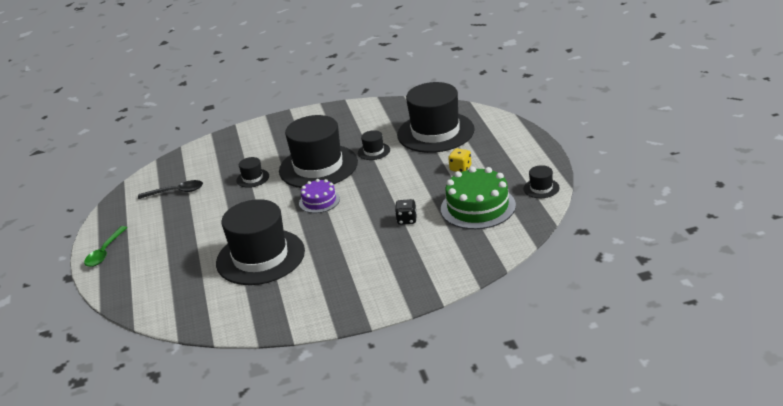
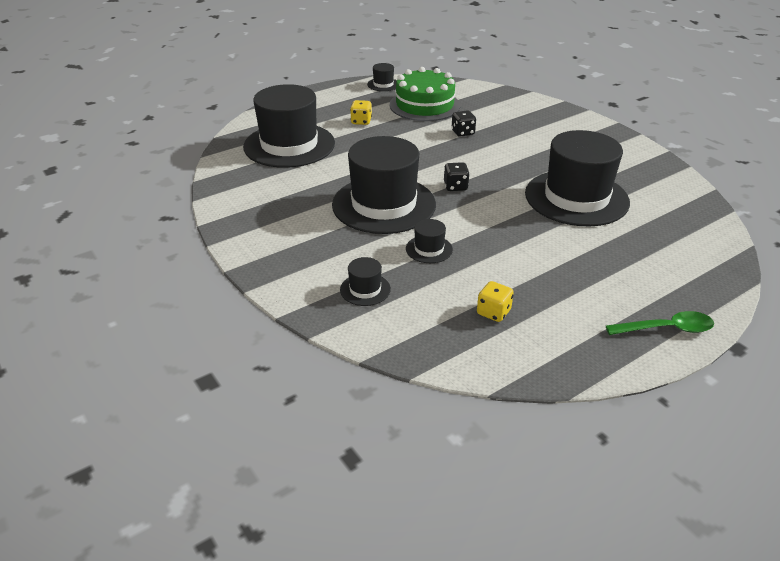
camera: 115 degrees left, 5 degrees up
(176, 192) = (493, 312): black spoon -> yellow dice
(319, 201) = (455, 186): purple cake -> black dice
(374, 151) = (339, 174): black hat -> black hat (365, 289)

